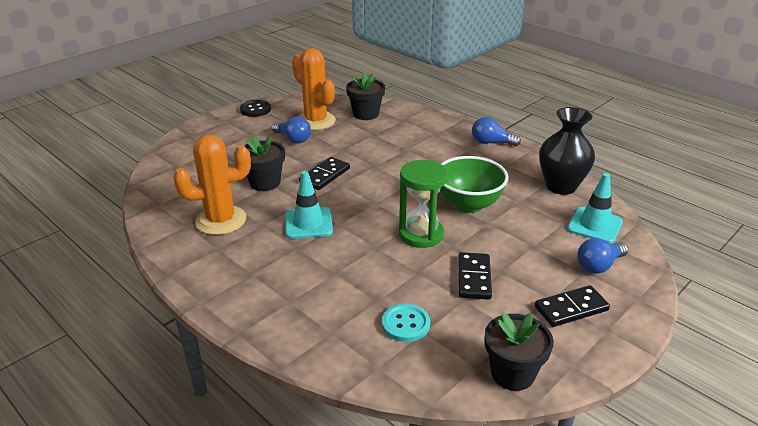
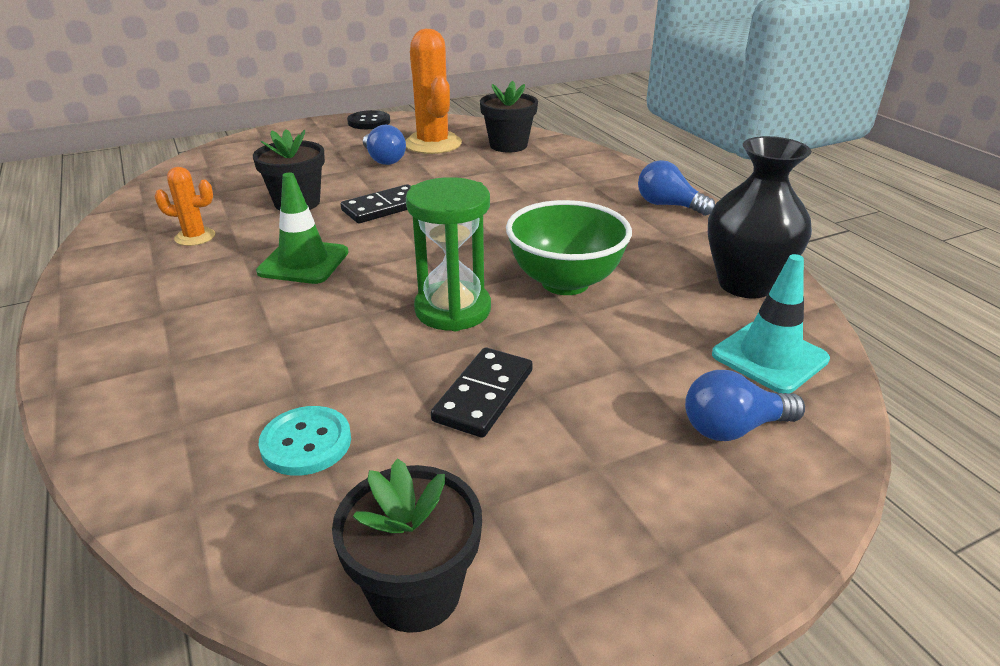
camera: 20 degrees right, 0 degrees up
(221, 220) = (195, 237): orange cactus -> orange cactus, size x0.52
(308, 223) = (303, 262): turquoise traffic cone -> green traffic cone
(571, 308) = (624, 494): black domino -> none

